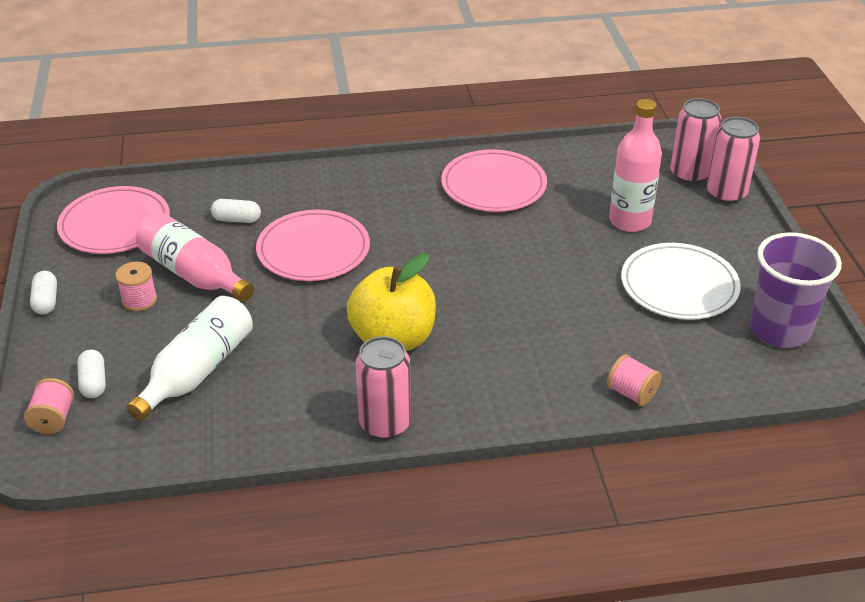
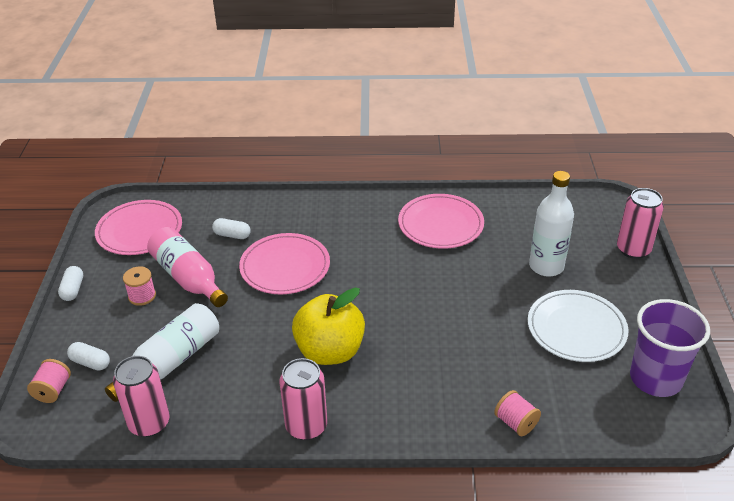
camera: 10 degrees right, 0 degrees up
(93, 382) = (90, 363): white capsule -> white capsule turned 60 degrees counterclockwise
(629, 221) = (546, 266): pink bottle -> white bottle
(689, 174) = (605, 229): pink can -> pink can (149, 423)

